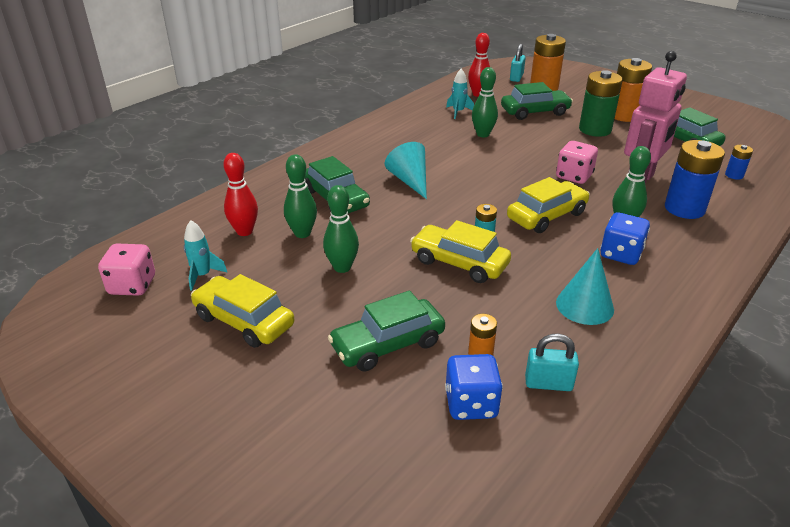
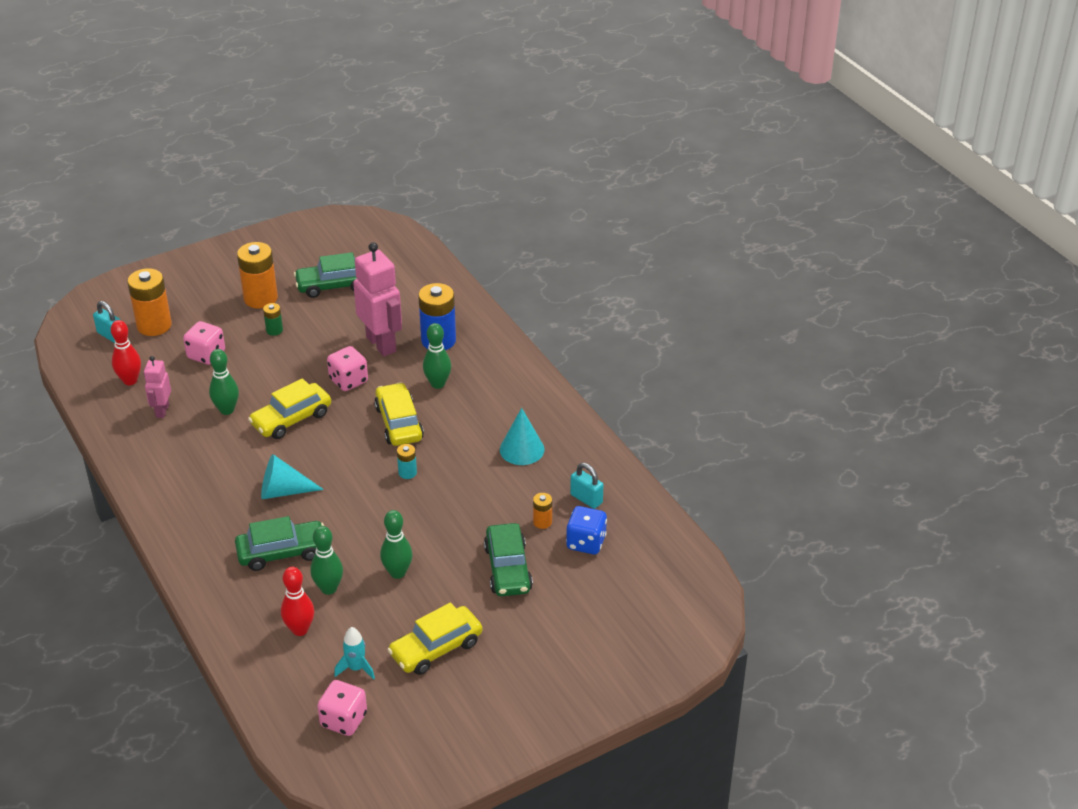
camera: 70 degrees left, 5 degrees up
(458, 112) = (162, 411): turquoise rocket -> pink robot
(459, 262) = (432, 499): yellow car -> yellow car (291, 419)
(535, 112) = (206, 355): green car -> pink dice
(548, 383) = (586, 499): turquoise padlock -> turquoise padlock turned 75 degrees counterclockwise
(595, 129) = (274, 330): green battery -> green battery, size x0.49
(620, 254) = (475, 404): blue dice -> none
(734, 175) = (410, 287): blue battery -> none

